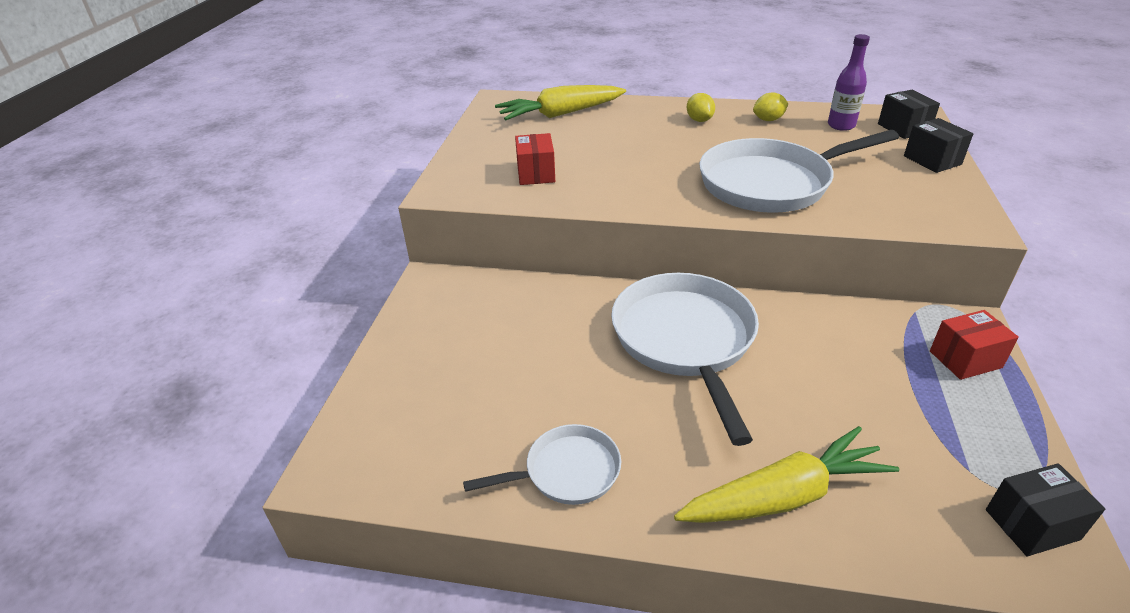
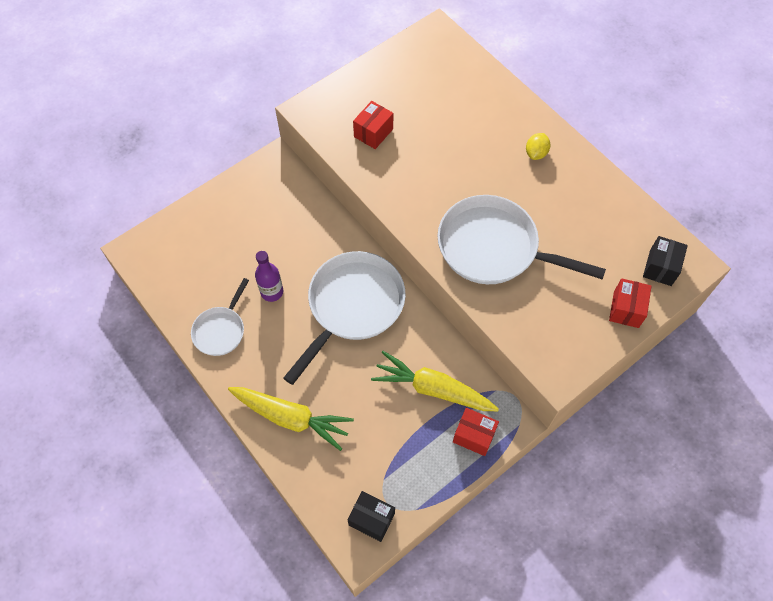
camera: 40 degrees right, 25 degrees up
(560, 114) = (456, 79): yellow carrot -> yellow carrot (433, 389)
(566, 472) = (221, 330): white pan -> white pan turned 90 degrees clockwise
(768, 120) = (582, 188): yellow lemon -> none
(841, 125) = (622, 231): purple bottle -> purple bottle (272, 292)
(932, 160) = (626, 309): black box -> red box

